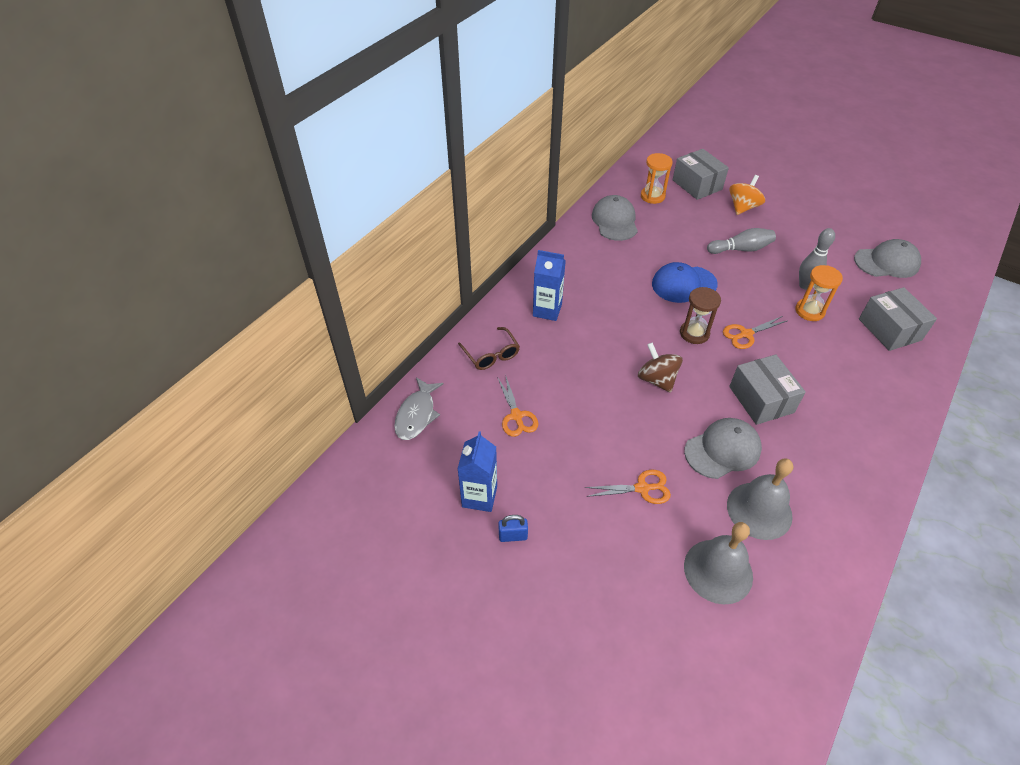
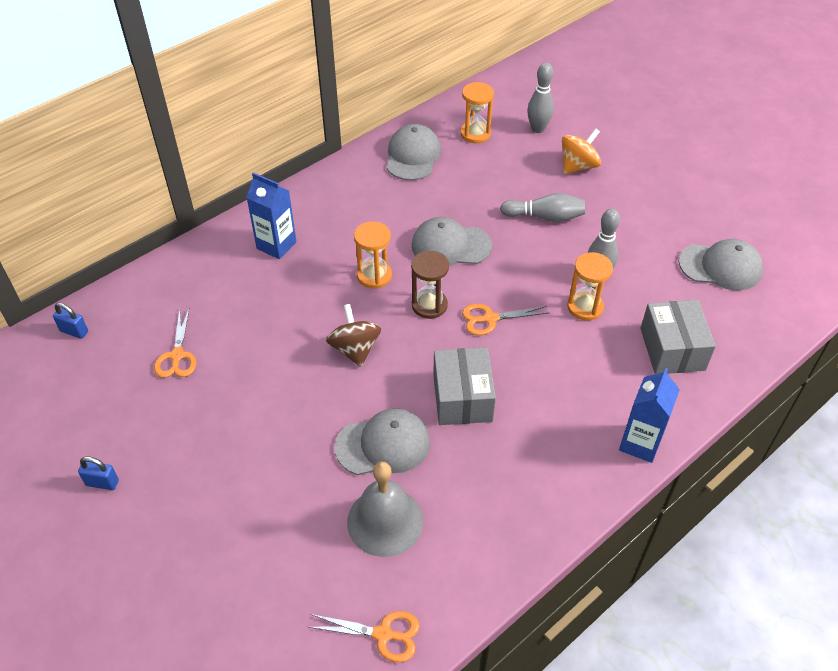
camera: 15 degrees right, 0 degrees up
(417, 414) = (74, 331): grey fish -> blue padlock
(479, 496) = (91, 433): blue carton -> blue carton (640, 443)
(491, 354) = (187, 283): brown glasses -> none
(638, 319) = (374, 276): none -> orange hourglass
(642, 488) = (268, 465): orange scissors -> orange scissors (383, 634)
(683, 284) = (450, 245): blue cap -> grey cap
(697, 185) = (538, 129): grey box -> grey bowling pin
(718, 571) = (299, 575): grey bell -> none

